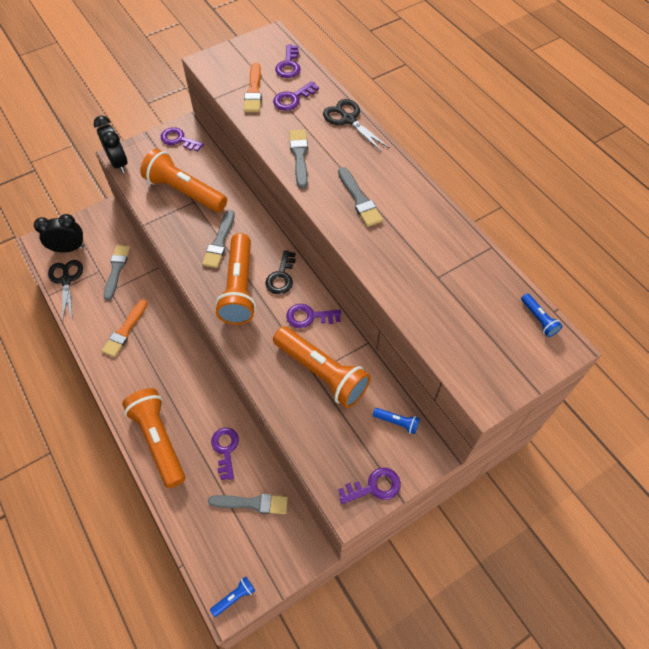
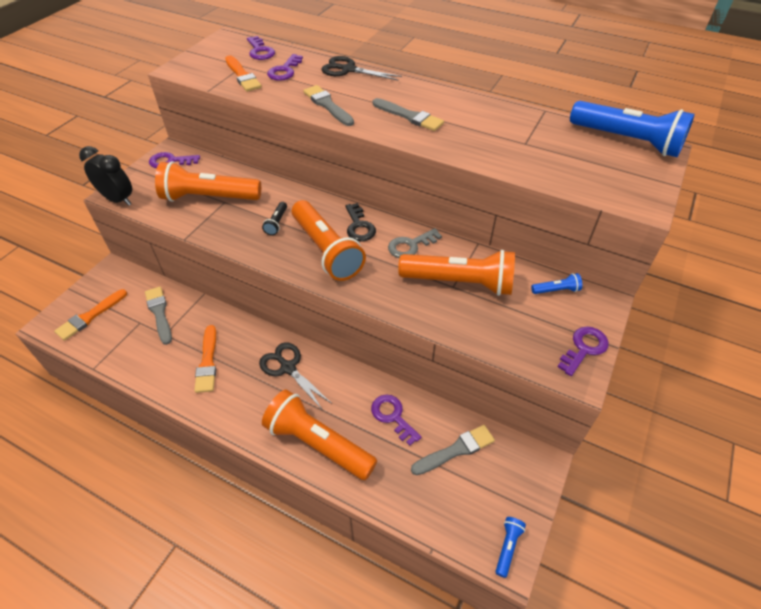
camera: 30 degrees left, 10 degrees down
(66, 280) = (106, 346): black scissors -> black scissors (288, 368)
(69, 248) = (90, 316): black clock -> orange brush
(219, 242) = (277, 223): grey brush -> black flashlight
(309, 317) = (410, 246): purple key -> grey key
(538, 319) = (627, 141): blue flashlight -> blue flashlight, size x2.39

